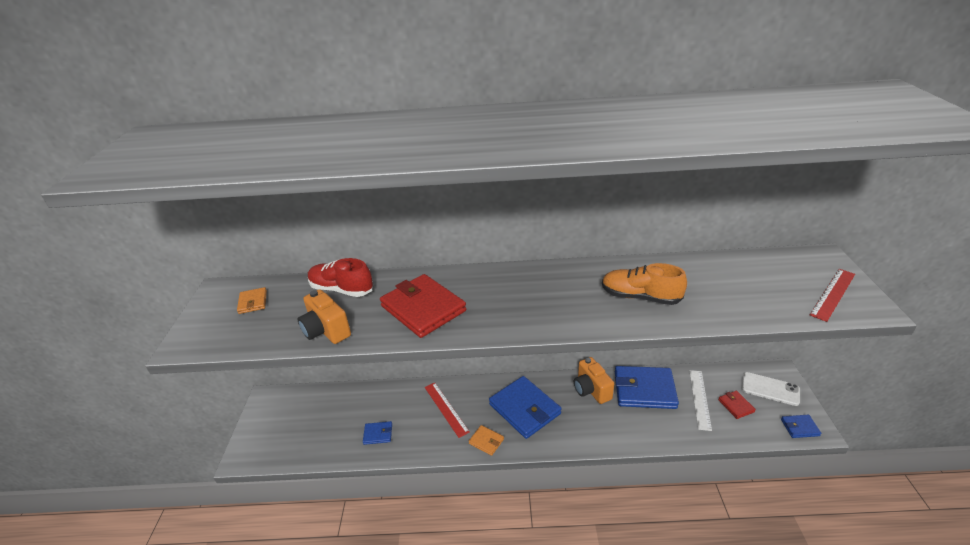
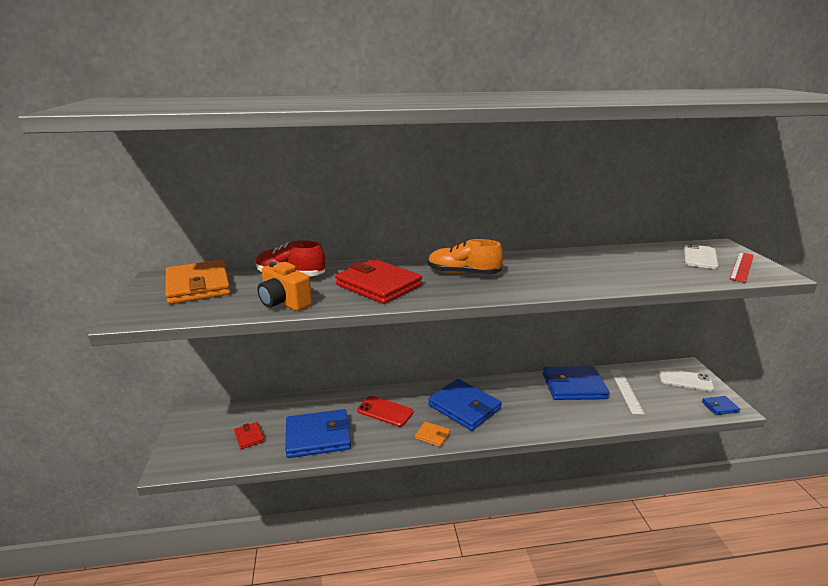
camera: 10 degrees left, 10 degrees down
(253, 302) = (198, 286): orange wallet -> orange wallet, size x2.16
(378, 434) = (318, 436): blue wallet -> blue wallet, size x2.16
(446, 409) = (385, 411): red ruler -> red phone
(591, 390) = (524, 389): orange camera -> none
(640, 297) = (580, 272): orange shoe -> orange shoe (463, 273)
(736, 406) = (659, 394): red wallet -> red wallet (249, 437)
(788, 275) = (699, 257): none -> white phone

